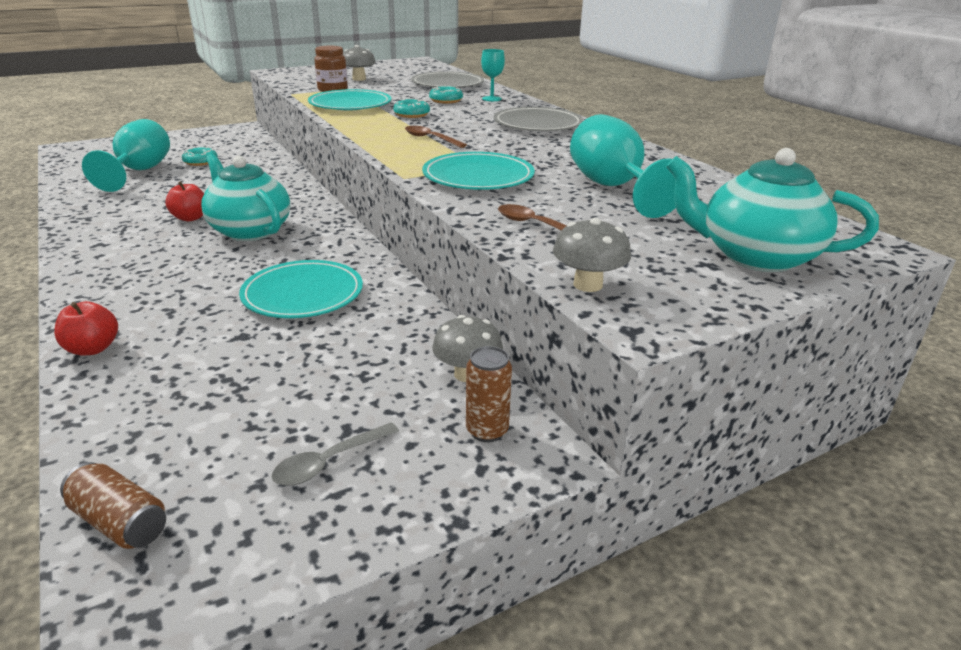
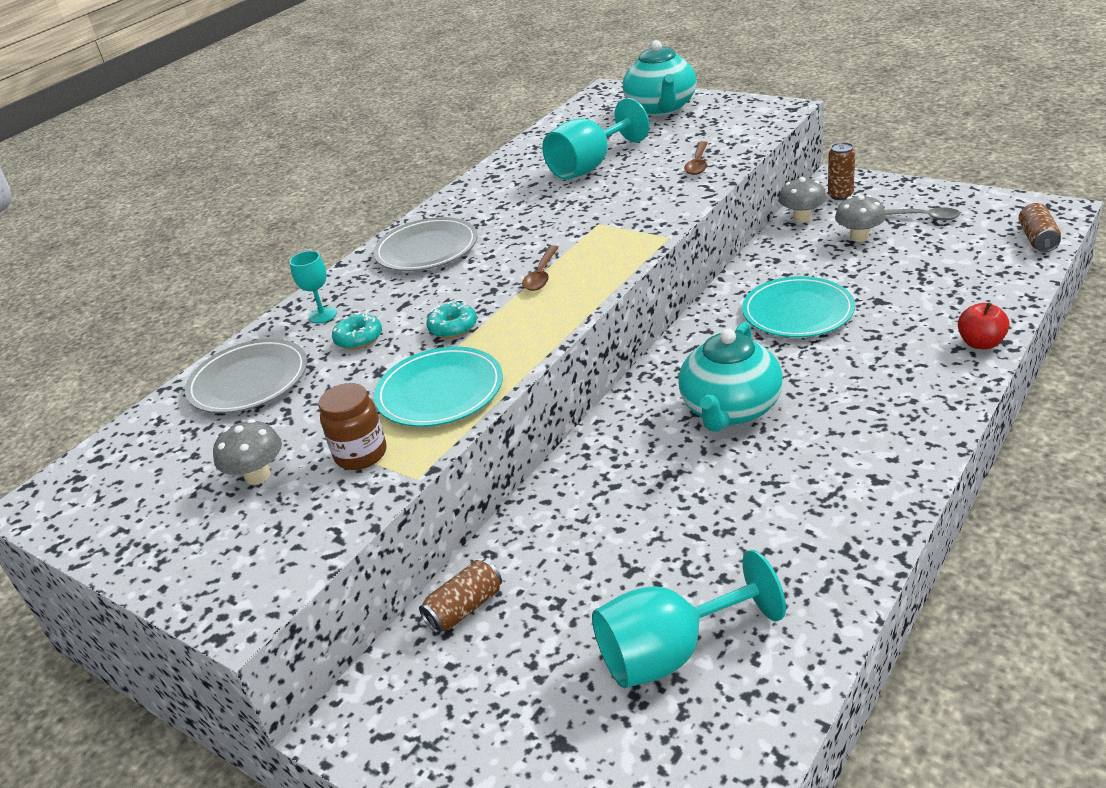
camera: 110 degrees left, 5 degrees up
(190, 218) = (751, 470): red apple -> none
(200, 162) = (572, 619): turquoise donut -> none
(253, 149) = (465, 608): none -> brown can
(478, 176) = (627, 213): turquoise plate -> none
(588, 285) = (760, 128): grey mushroom -> grey mushroom (859, 237)

